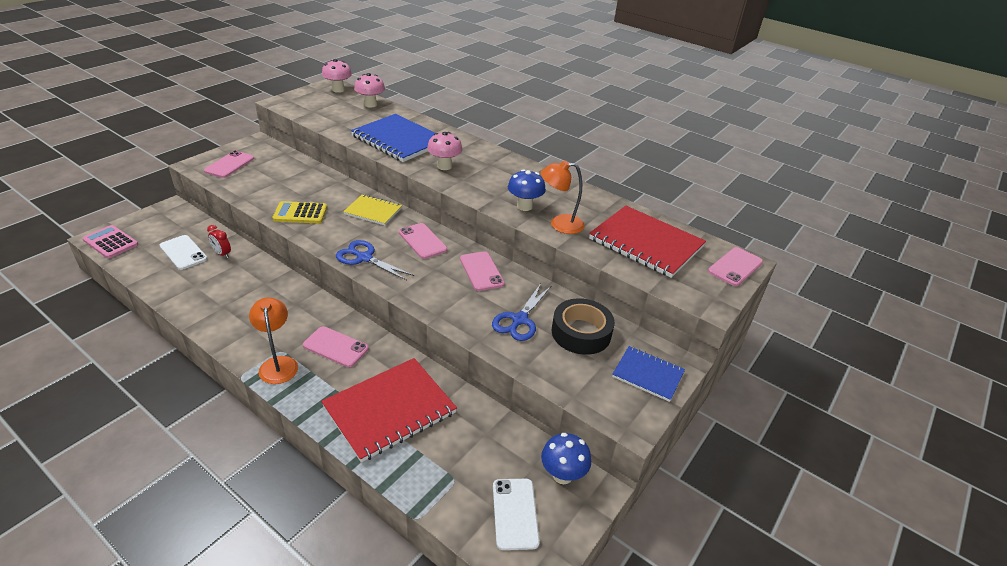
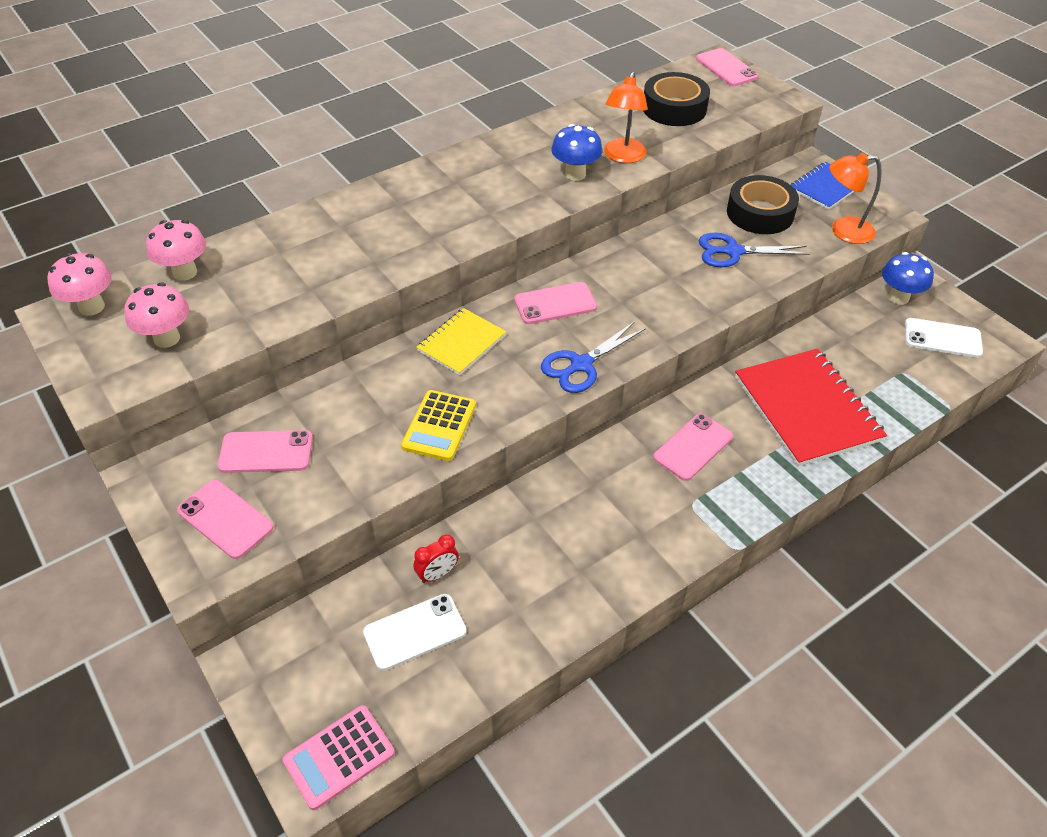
camera: 70 degrees left, 10 degrees up
(278, 364) = (717, 508): orange lamp -> orange lamp (843, 231)
(398, 140) = (340, 256): blue notebook -> none
(444, 166) = (445, 223): pink mushroom -> pink mushroom (167, 338)
(481, 271) = (635, 263): pink phone -> pink phone (266, 452)
(519, 320) = (733, 252): blue scissors -> blue scissors turned 135 degrees clockwise
(646, 243) = (674, 108): red notebook -> black tape

